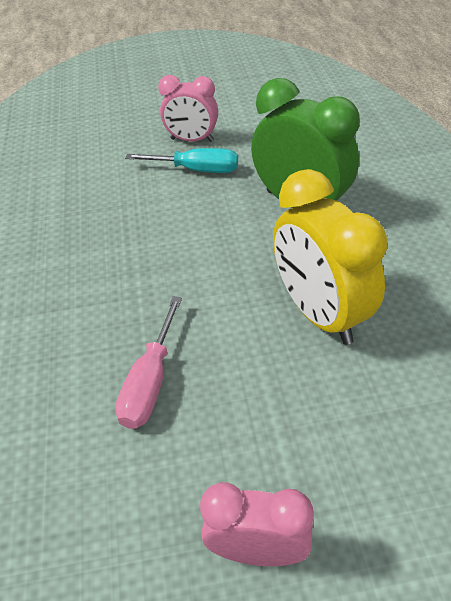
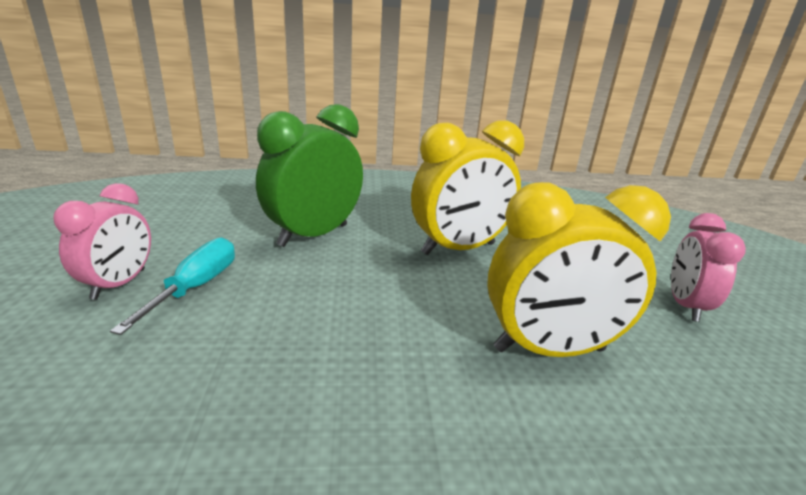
camera: 90 degrees left, 20 degrees down
(150, 381) = (549, 350): pink screwdriver -> yellow clock

